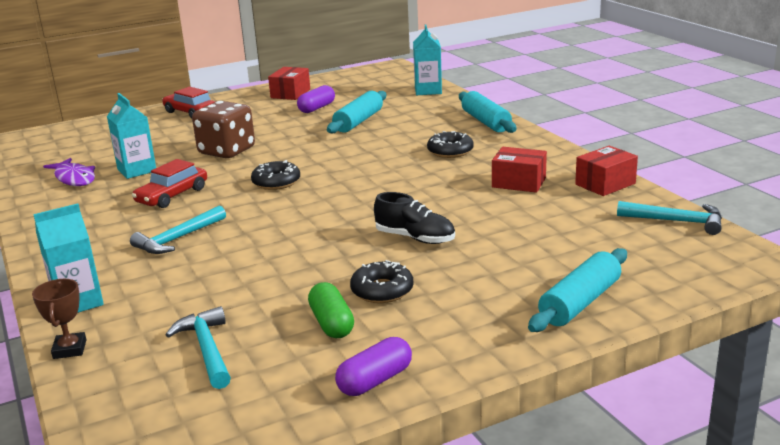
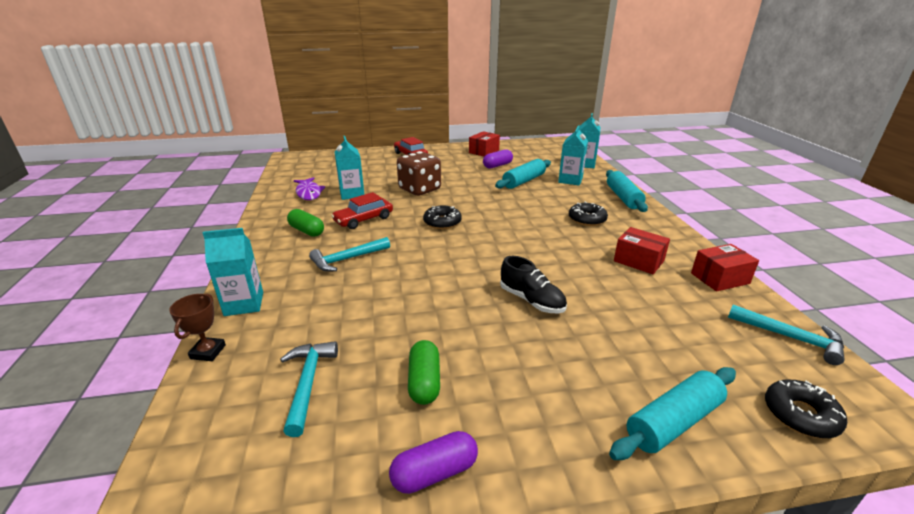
camera: 15 degrees right, 5 degrees up
(103, 220) = (307, 231): none -> green capsule
(382, 290) = (483, 353): black donut -> black donut (800, 415)
(416, 112) = (570, 180): none -> turquoise carton

